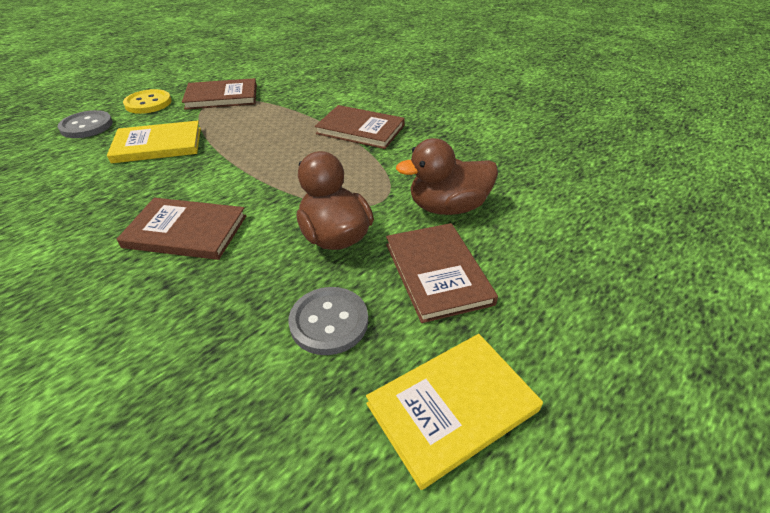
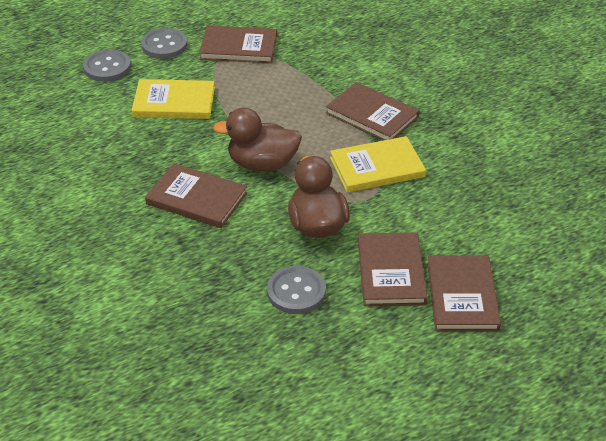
camera: 15 degrees right, 0 degrees up
(148, 103) = (164, 45): yellow button -> grey button
(447, 207) = (424, 216): brown duck -> brown duck (262, 164)
(452, 407) = (364, 361): yellow book -> yellow book (377, 167)
(531, 285) = (462, 296): none -> brown book

